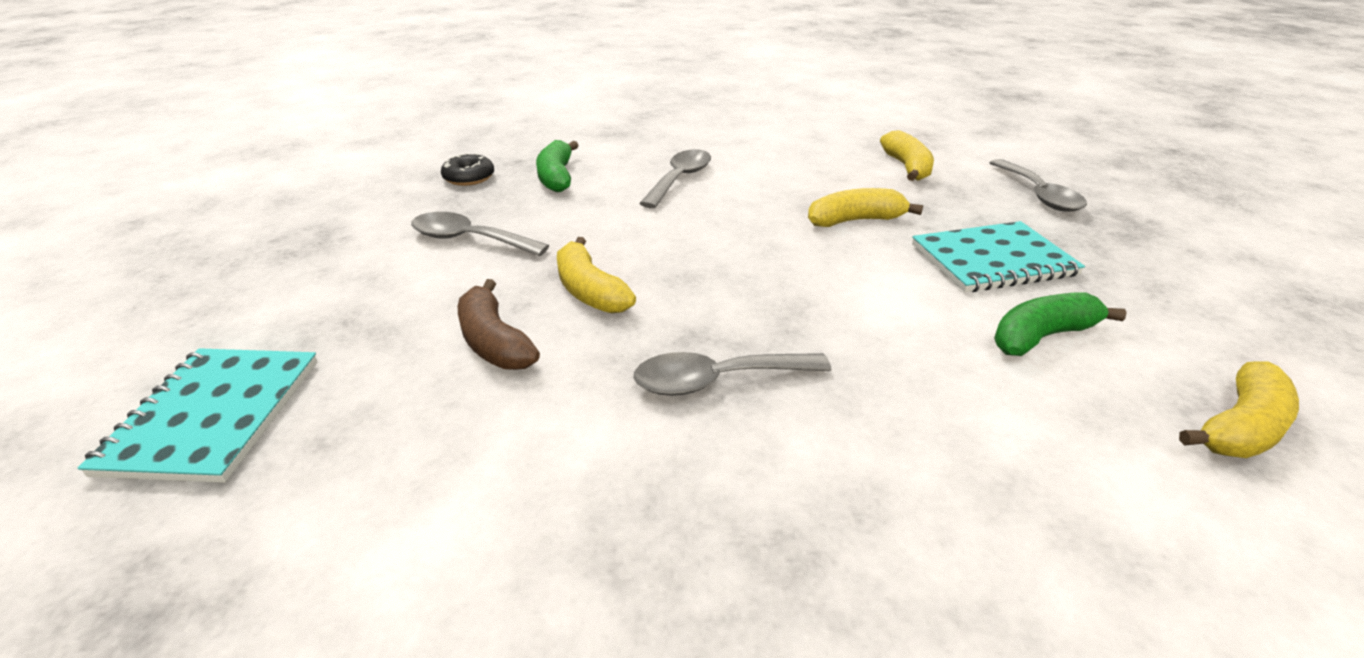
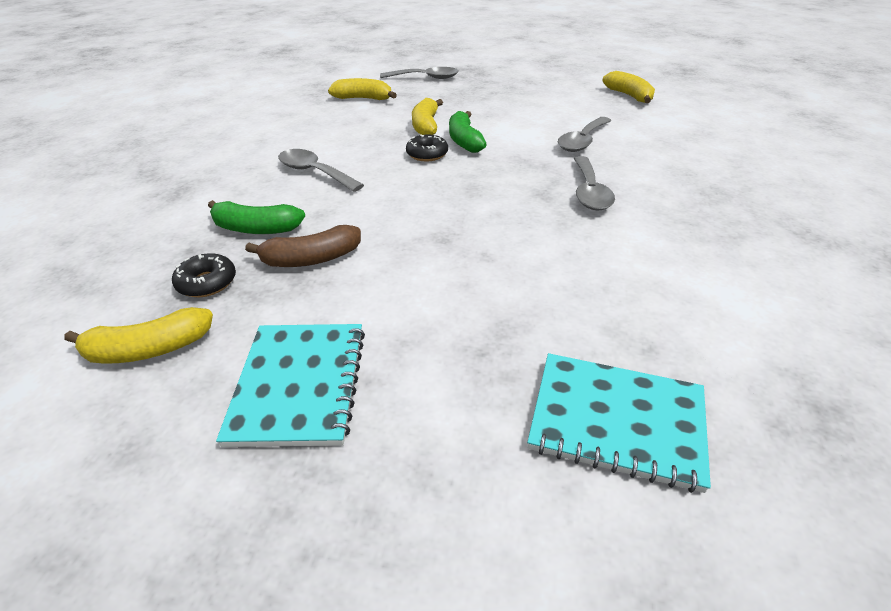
camera: 75 degrees left, 5 degrees up
(469, 239) = (359, 281): grey spoon -> grey spoon (582, 141)
(494, 342) = (534, 269): brown banana -> brown banana (311, 259)
(590, 291) = (476, 225): yellow banana -> yellow banana (149, 349)
(765, 234) = (427, 154): none -> black donut
(993, 260) = (491, 104): turquoise notebook -> turquoise notebook (299, 384)
(1042, 336) = (563, 110): green banana -> green banana (464, 141)

